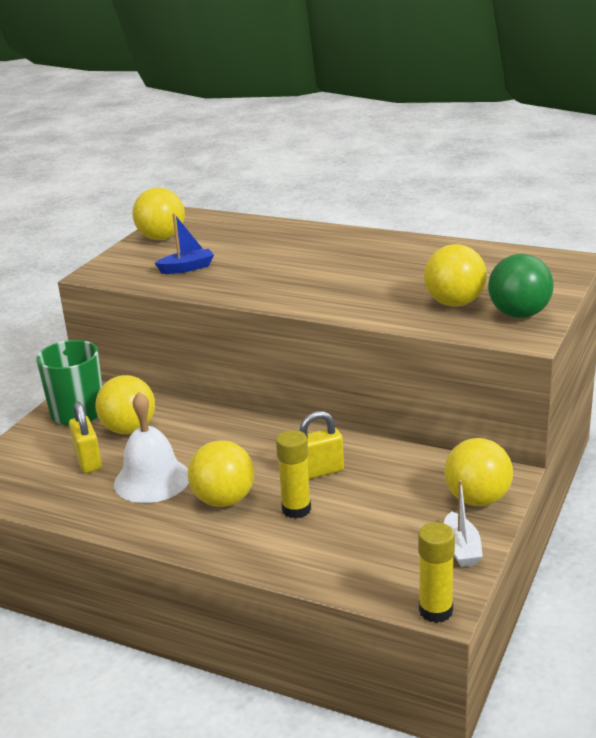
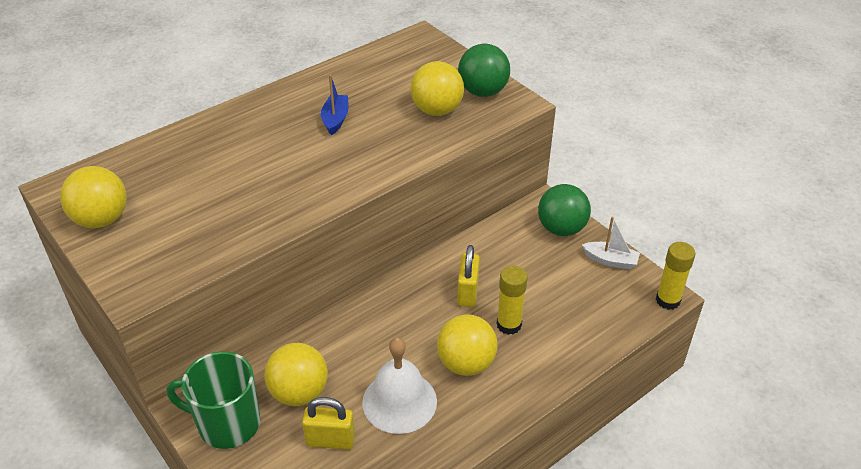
camera: 65 degrees left, 15 degrees up
(187, 268) = (202, 225): blue boat -> blue boat (335, 119)
(477, 499) = (561, 229): yellow ball -> green ball

